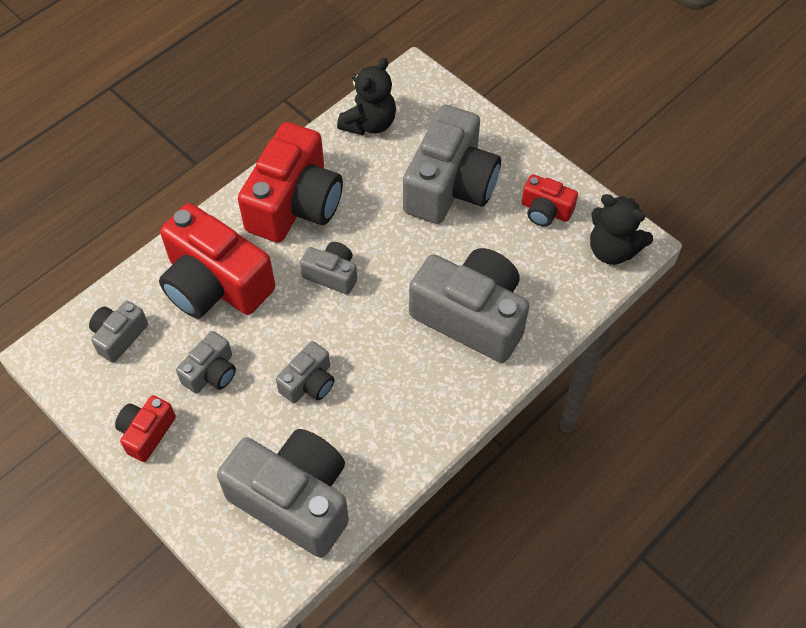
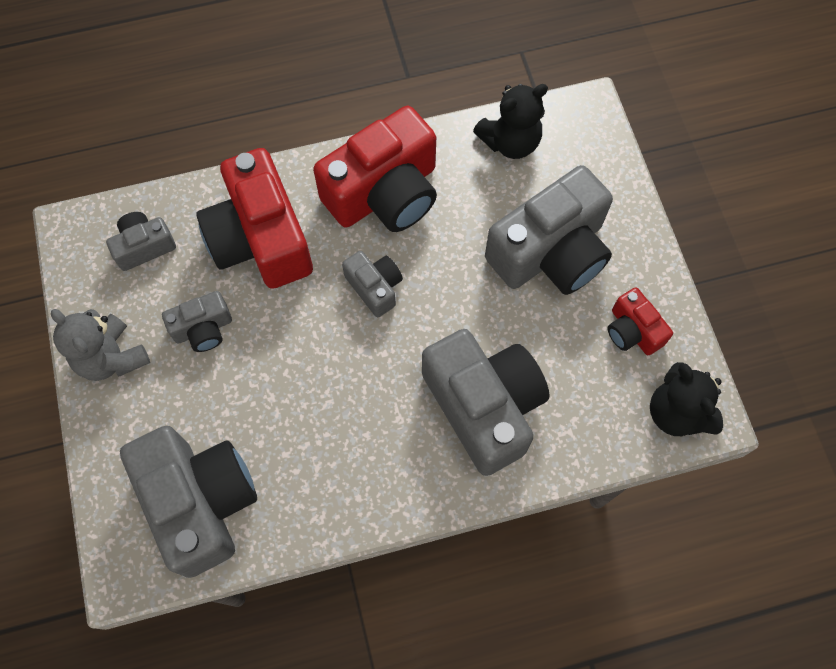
camera: 30 degrees right, 10 degrees up
(146, 433) = (111, 357): red camera -> grey teddy bear
(309, 382) = (285, 389): grey camera -> none

